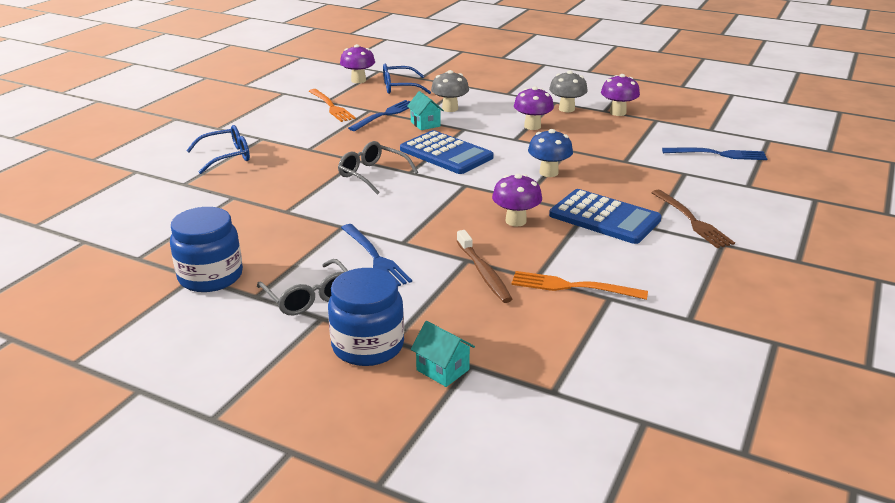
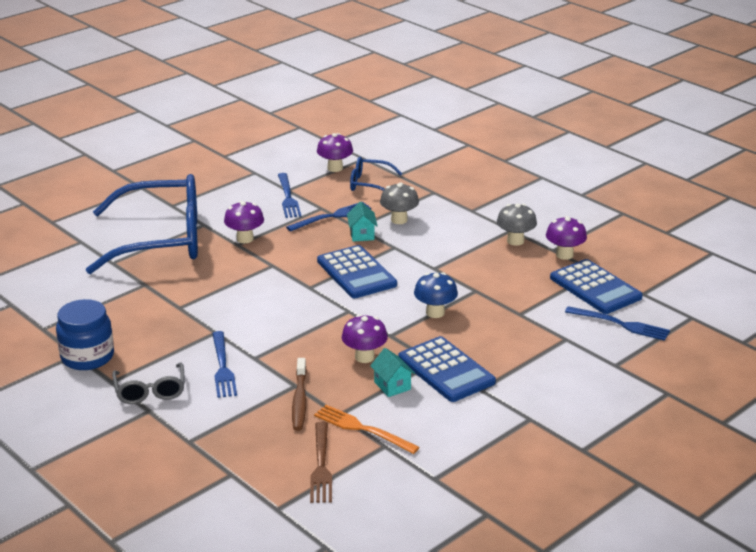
camera: 20 degrees right, 0 degrees up
(227, 157) = (162, 240): blue glasses -> blue glasses, size x2.24
(332, 107) = (288, 198): orange fork -> blue fork
(368, 346) = (168, 441): blue jar -> none
(372, 174) = (274, 283): grey glasses -> none
(442, 370) = (209, 473): turquoise house -> turquoise house (392, 386)
(532, 126) = (463, 256): purple mushroom -> purple mushroom (245, 239)
(668, 131) = (595, 288): none -> blue calculator
(693, 221) = (524, 391): brown fork -> brown fork (321, 466)

